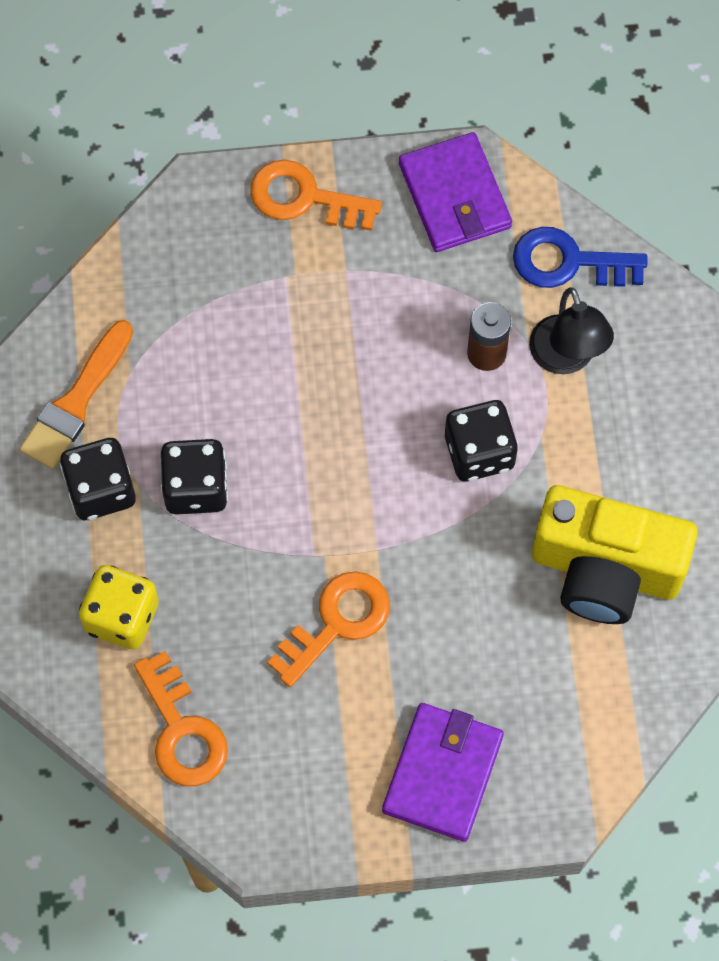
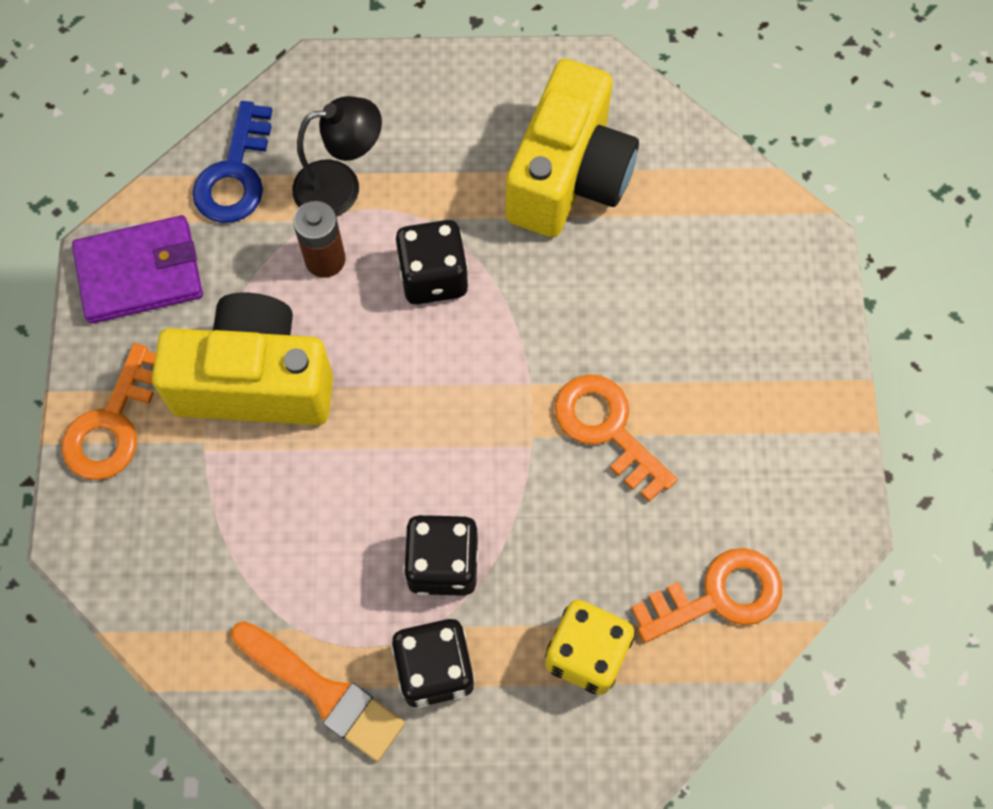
camera: 85 degrees left, 0 degrees up
(356, 309) = (255, 381): none -> yellow camera
(443, 773) = (770, 342): purple wallet -> none

